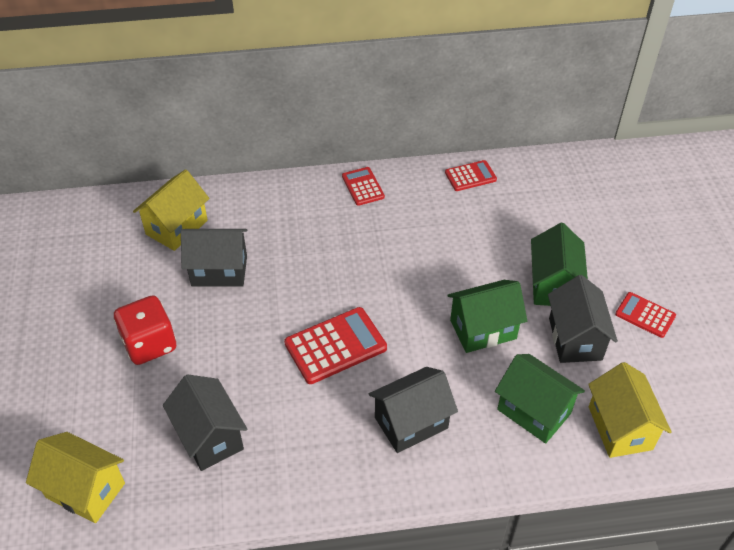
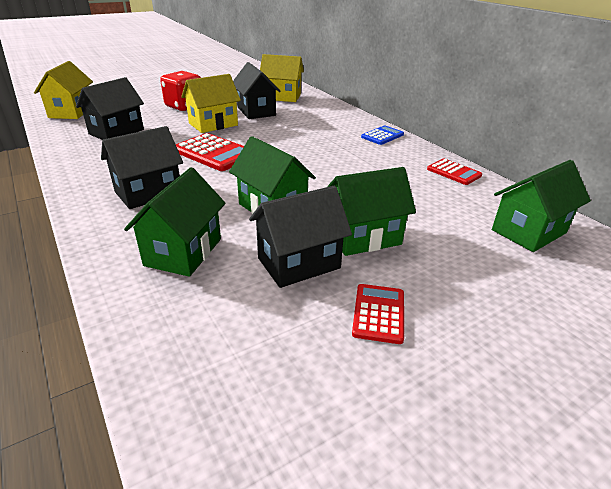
camera: 65 degrees right, 15 degrees down
(363, 186) = (382, 136): red calculator -> blue calculator
(411, 423) = (148, 193): black house -> black house turned 75 degrees counterclockwise
(580, 186) = (528, 231): none -> green house
(620, 428) = (181, 319): yellow house -> yellow house (213, 124)

